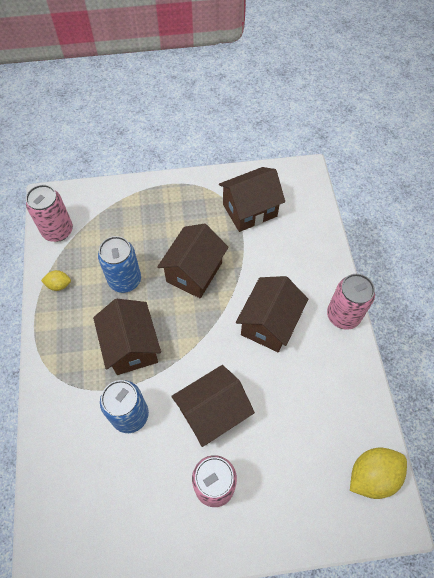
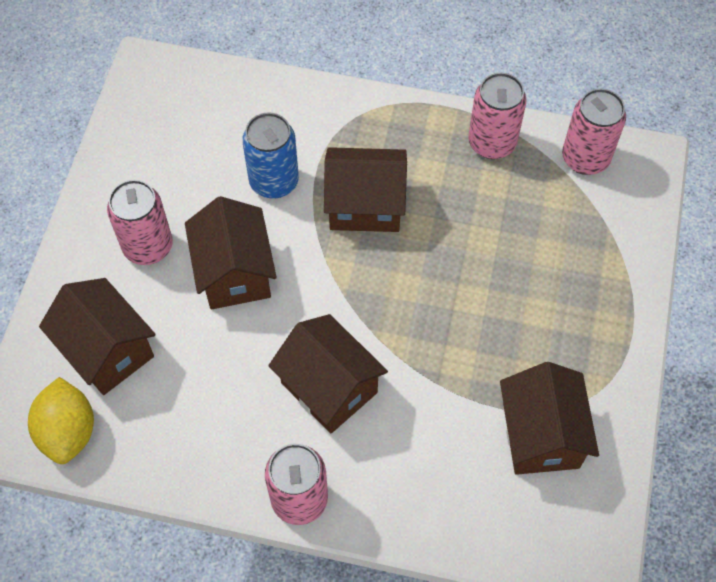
camera: 110 degrees right, 0 degrees up
(59, 285) = (492, 143): yellow lemon -> pink can
(125, 280) = (471, 222): blue can -> none
(194, 272) = (451, 315): brown house -> brown house (107, 351)

